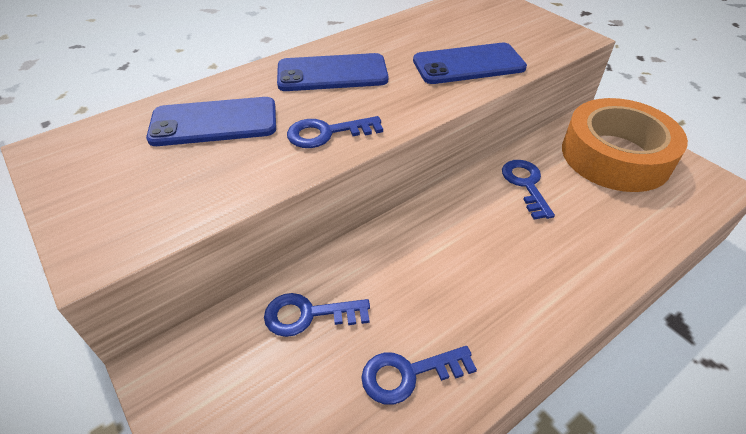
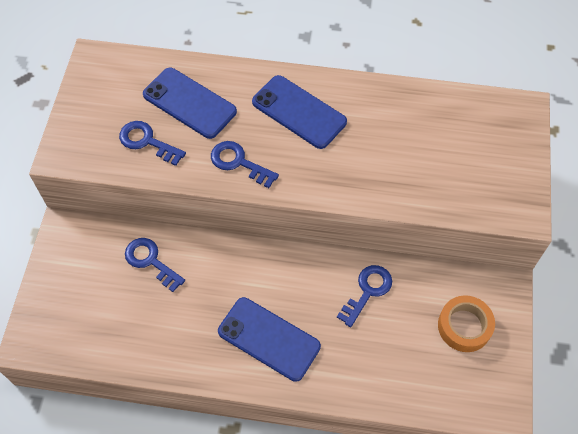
camera: 45 degrees right, 15 degrees up
(409, 374) = (161, 334): blue key -> blue key (147, 142)
(468, 64) = (398, 175): blue phone -> blue phone (269, 339)
(615, 156) = (464, 326): orange tape -> orange tape, size x0.54

